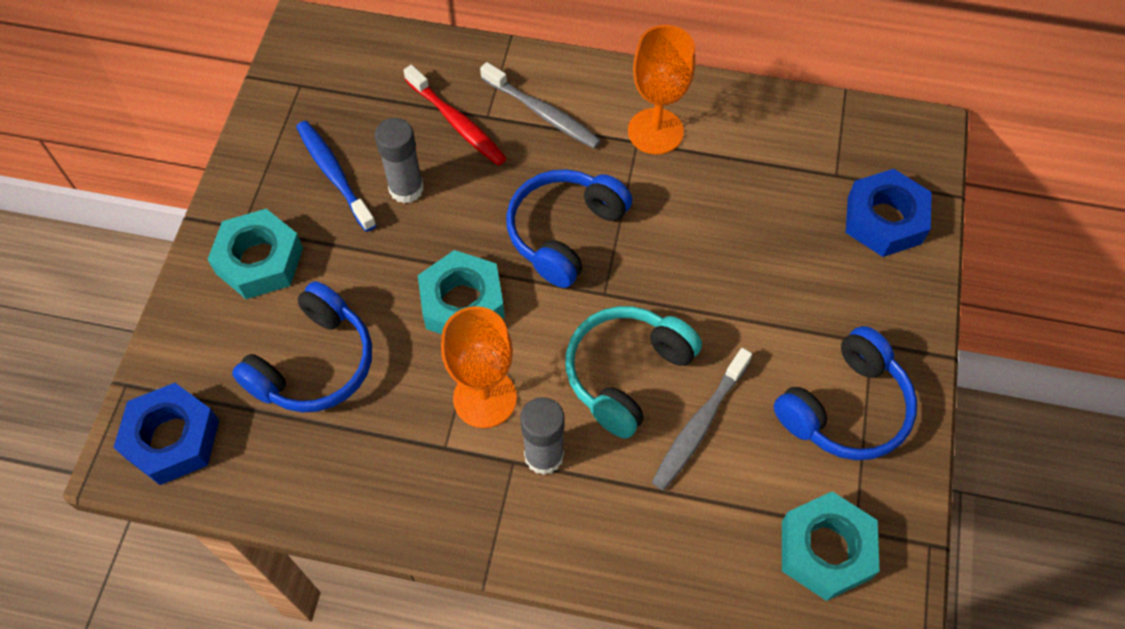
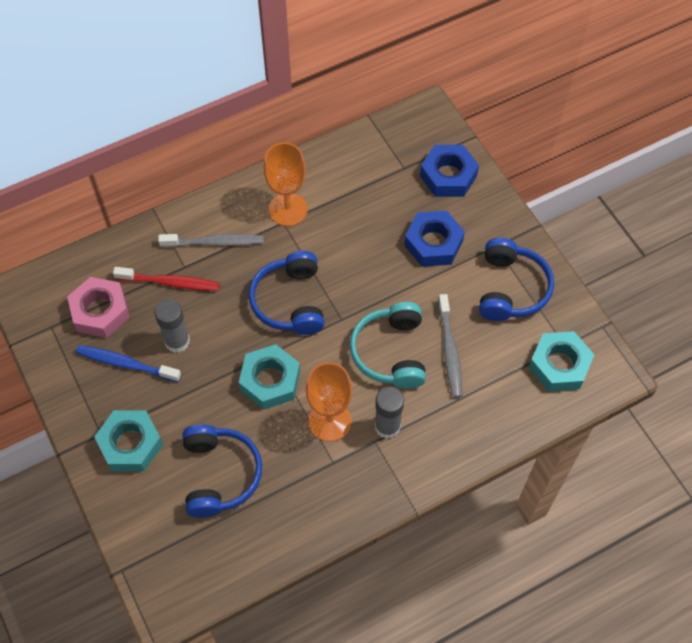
camera: 40 degrees left, 0 degrees up
(172, 438) = (179, 575): blue nut -> blue nut (433, 243)
(360, 103) = (100, 311): none -> pink nut

